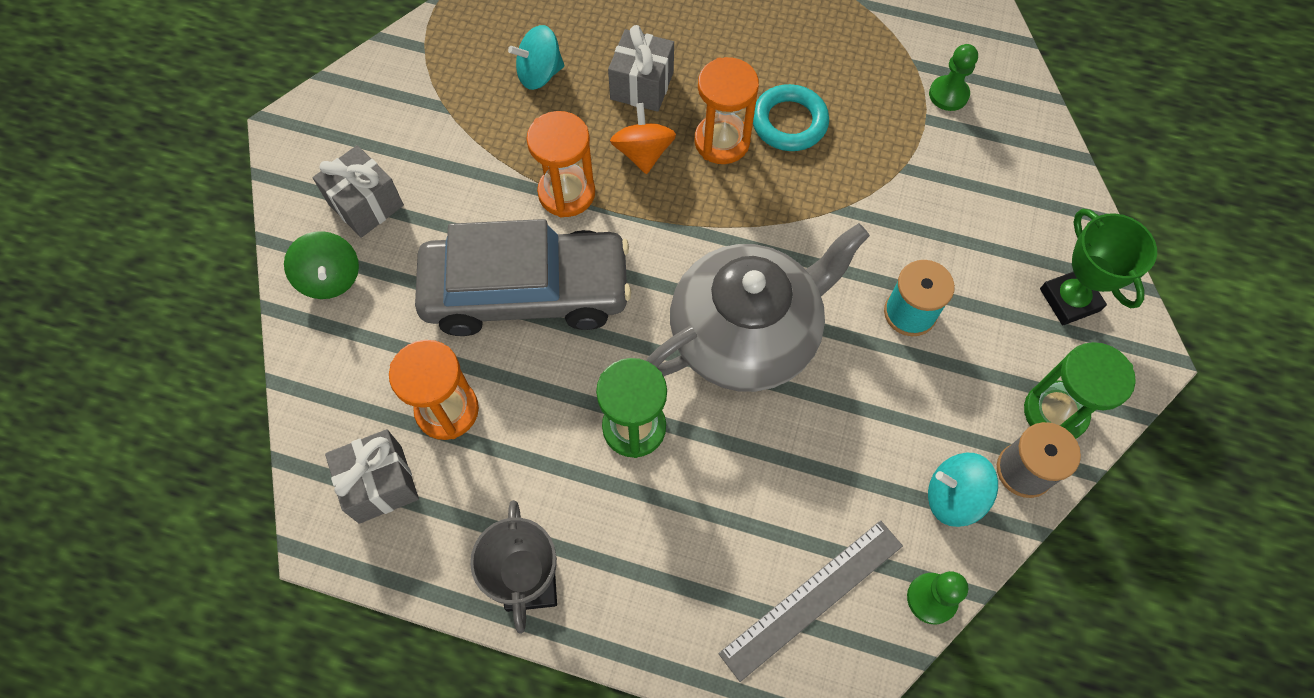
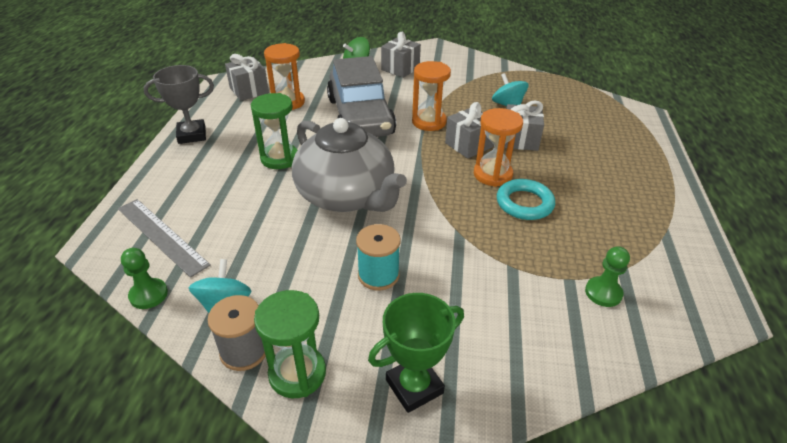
camera: 80 degrees right, 25 degrees down
(643, 153) = (469, 145): orange spinning top -> grey gift

